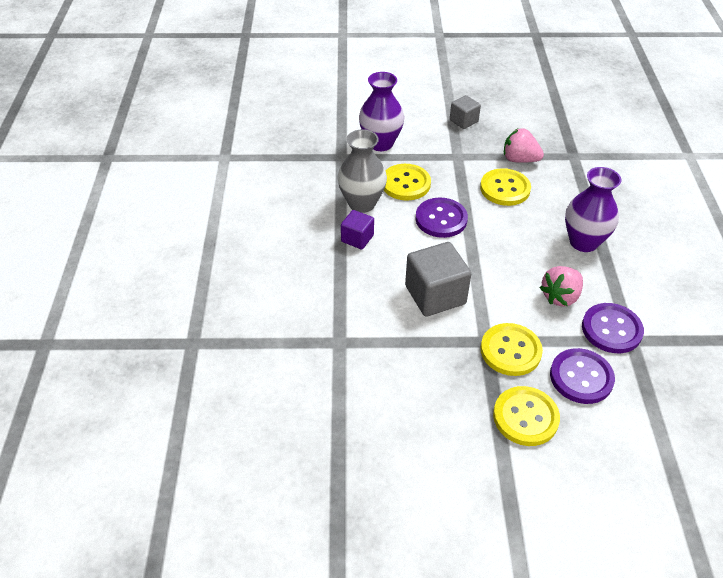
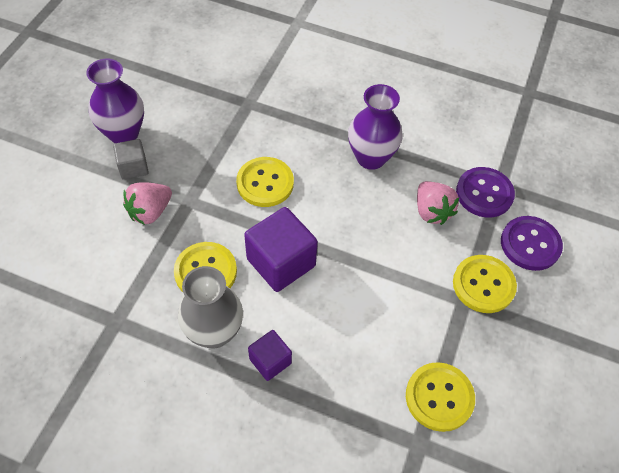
camera: 70 degrees left, 10 degrees up
(380, 143) = (119, 267): purple vase -> purple vase (124, 134)
(435, 295) = (388, 318): grey cube -> none
(441, 219) = (281, 262): purple button -> purple cube
(519, 159) = (228, 149): pink strawberry -> pink strawberry (150, 212)
(525, 417) = (562, 310): yellow button -> yellow button (439, 397)

